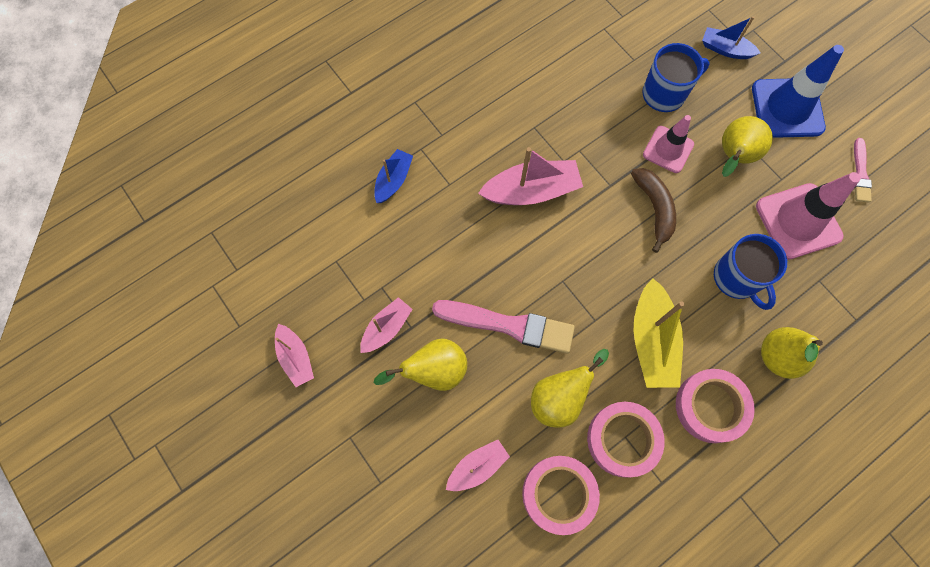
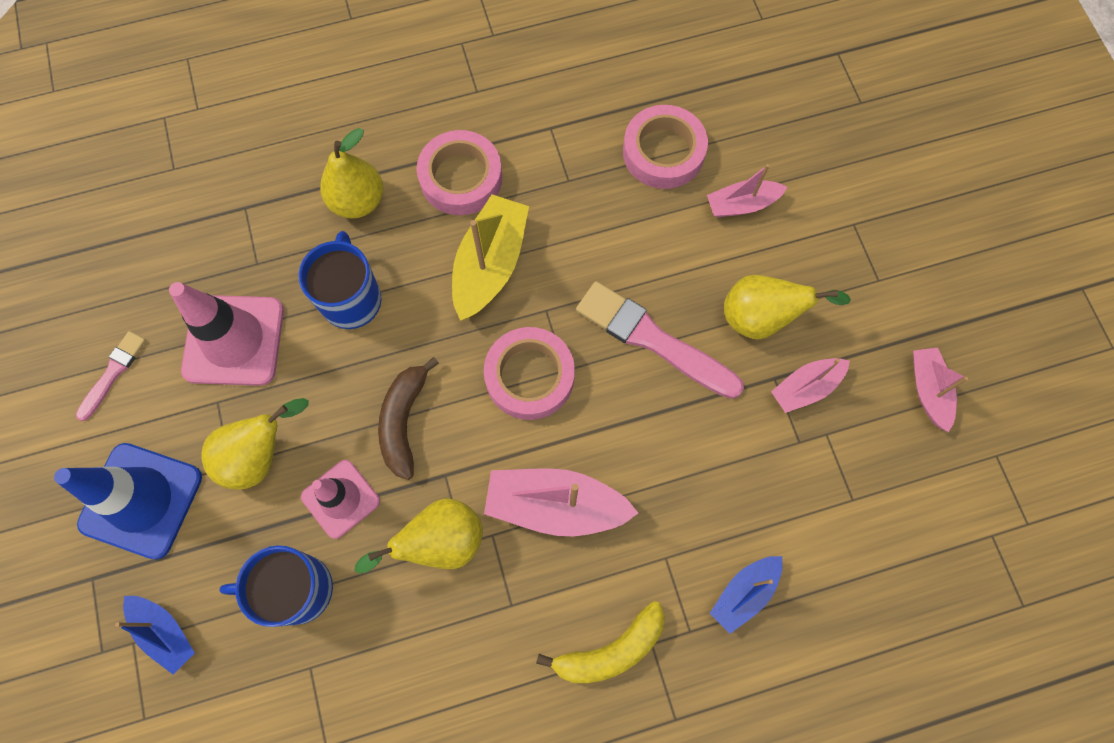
camera: 160 degrees left, 0 degrees up
(465, 123) = (610, 650): none -> yellow banana
(559, 398) = (624, 241): yellow pear -> yellow pear (440, 542)
(623, 440) = (572, 178): pink tape -> pink tape (529, 376)

